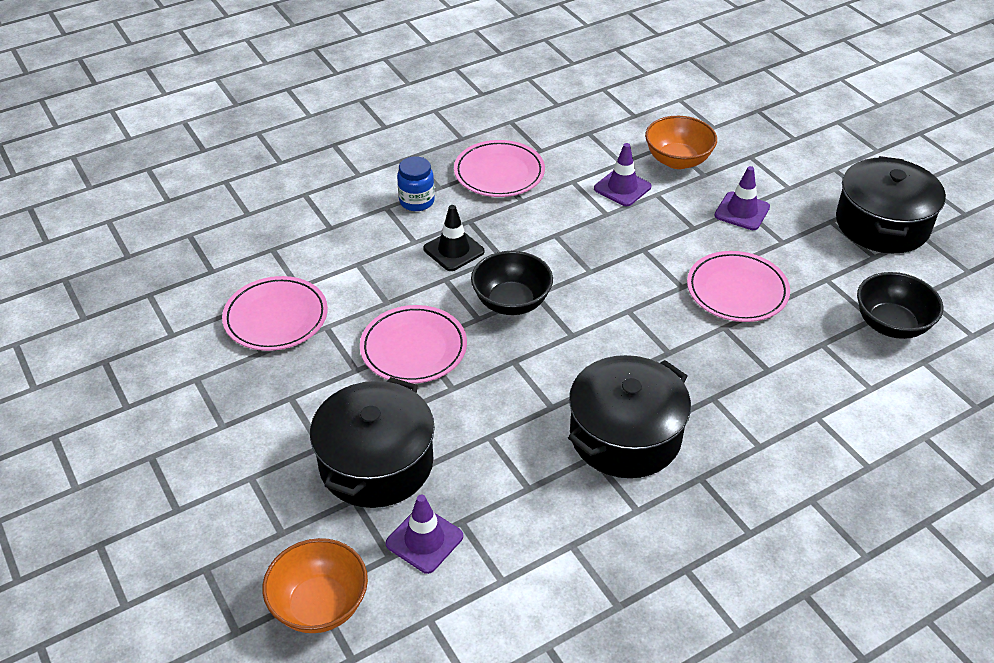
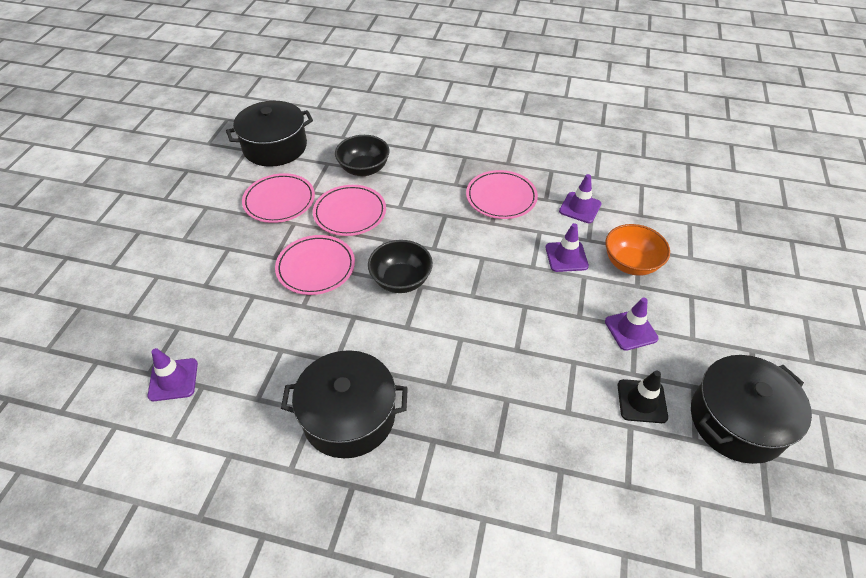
camera: 45 degrees right, 5 degrees up
(320, 605) = (89, 369): orange bowl -> none
(376, 463) = (213, 316): black pot -> black pot (275, 147)
(417, 201) = (432, 184): blue jar -> none
(453, 250) = (412, 226): black traffic cone -> black traffic cone (642, 401)
(579, 139) = (580, 208): none -> purple traffic cone
(737, 291) = (550, 382): pink plate -> pink plate (350, 213)
(891, 325) = (636, 503): black bowl -> black bowl (364, 169)

